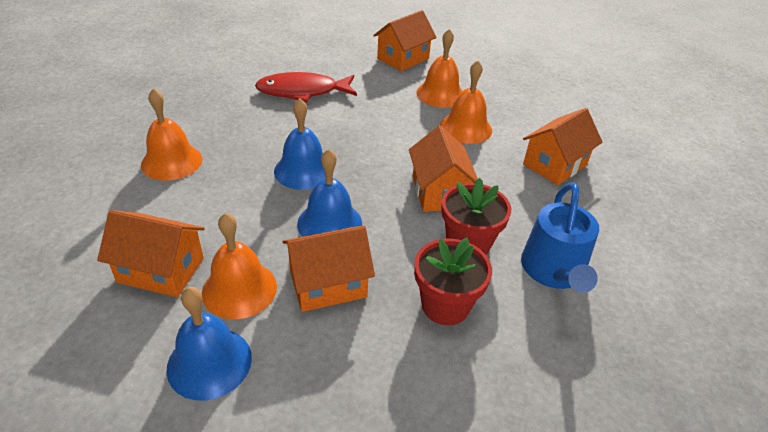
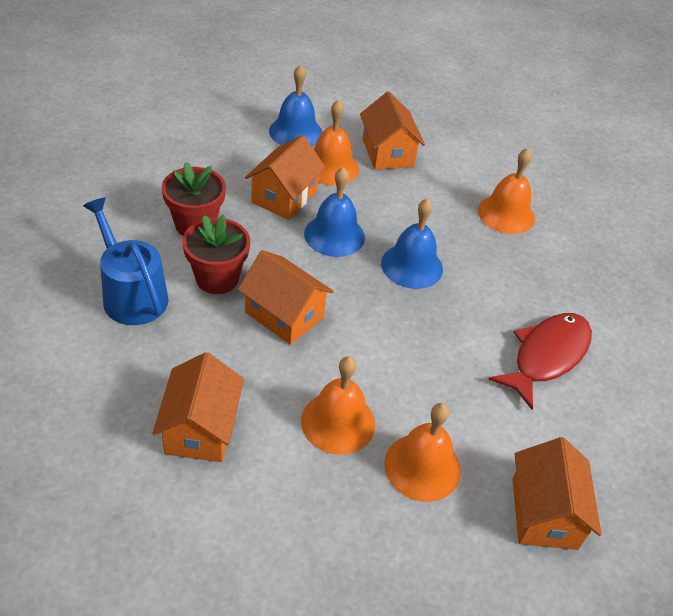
camera: 135 degrees right, 5 degrees up
(161, 270) = (387, 153): orange house -> orange house turned 75 degrees counterclockwise

